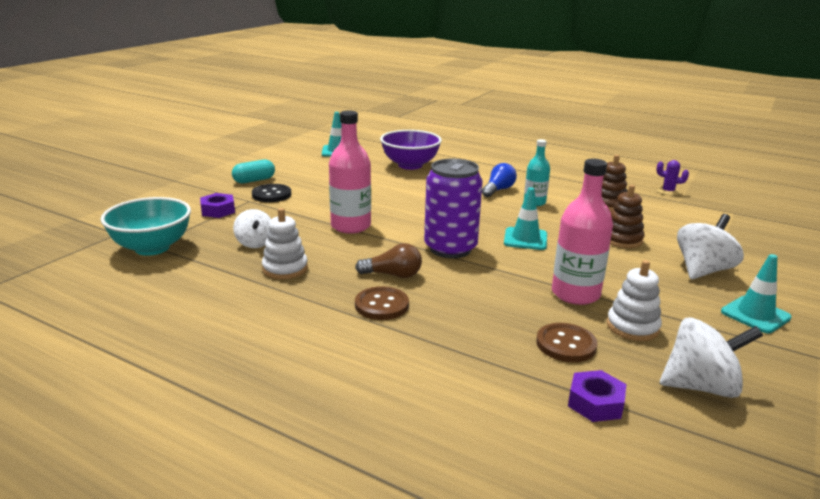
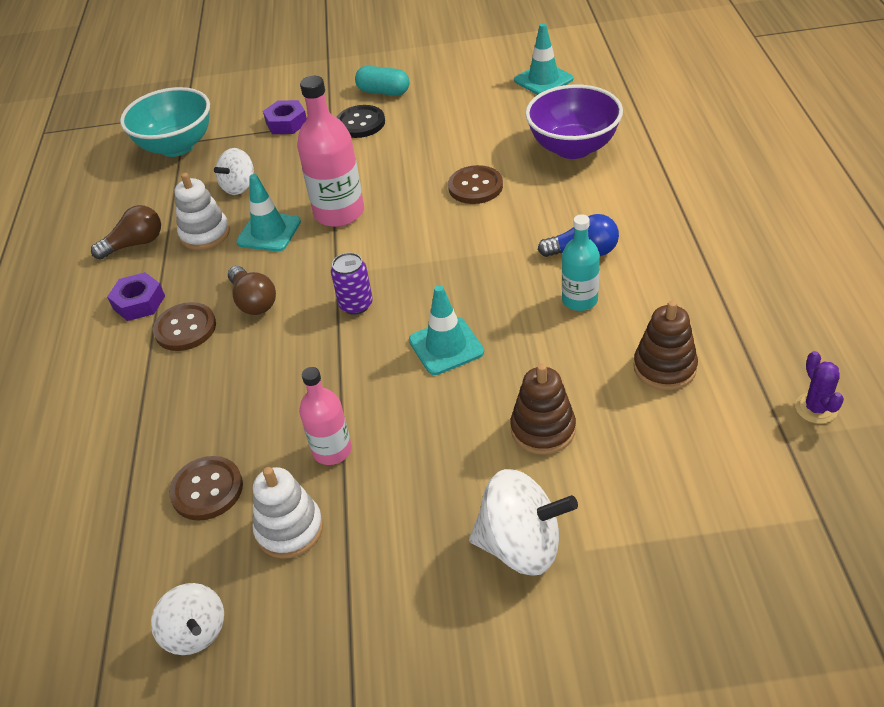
camera: 60 degrees right, 20 degrees up
(242, 295) = (135, 244): none -> brown light bulb
(398, 191) = (475, 187): none -> brown button
(450, 248) = (356, 305): purple can -> purple can, size x0.49
(575, 294) = (332, 450): pink bottle -> pink bottle, size x0.61
(595, 403) = (109, 556): purple nut -> purple nut (139, 302)
(701, 386) = (196, 632): white spinning top -> white spinning top, size x0.64
(755, 315) = (424, 641): turquoise traffic cone -> turquoise traffic cone (269, 232)

